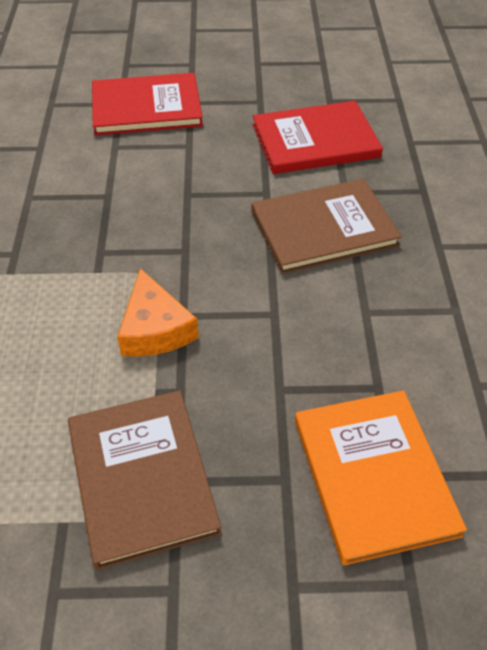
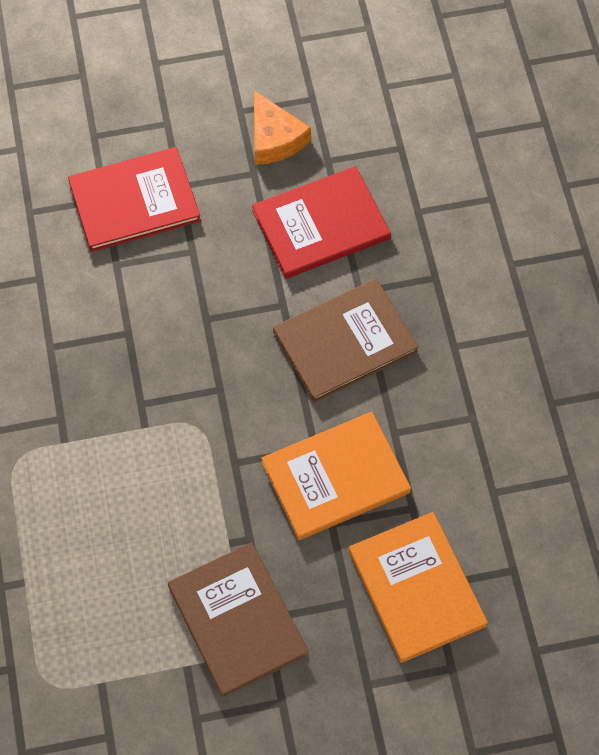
camera: 10 degrees left, 15 degrees up
(155, 329) = (213, 480): orange cheese -> orange cheese (274, 138)
(292, 344) = (335, 477): none -> orange book

